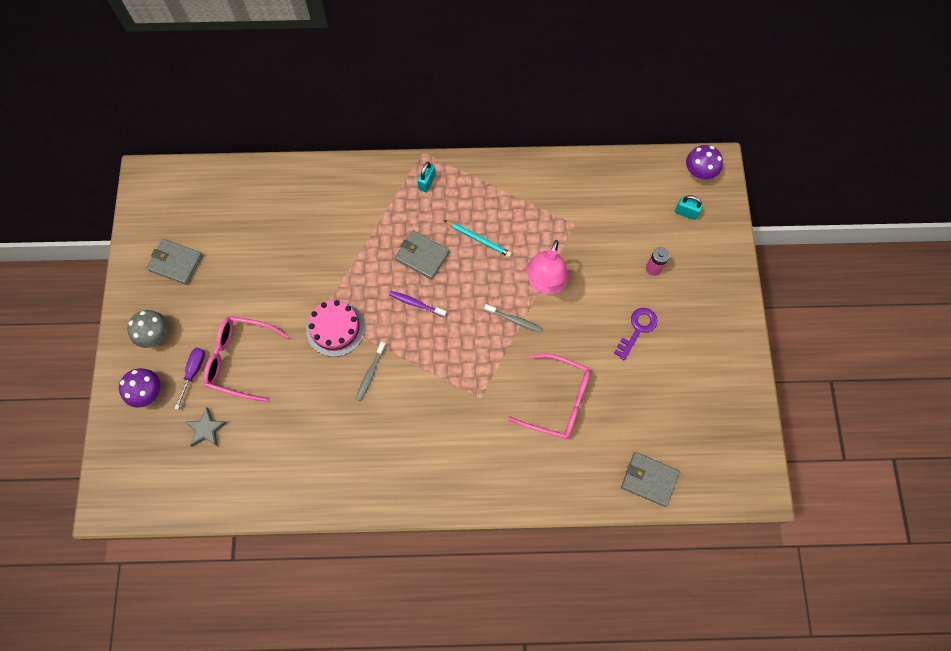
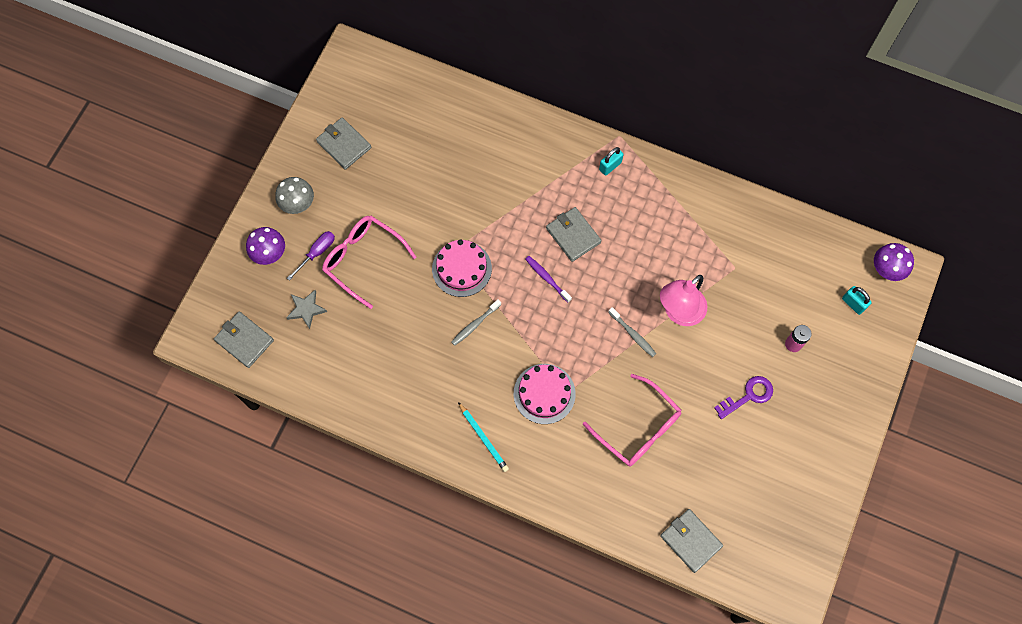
camera: 25 degrees right, 0 degrees up
(159, 485) = (244, 340): none -> grey wallet
(461, 407) = (544, 393): none -> pink cake
(478, 239) = (634, 242): turquoise pencil -> turquoise pencil (483, 438)

